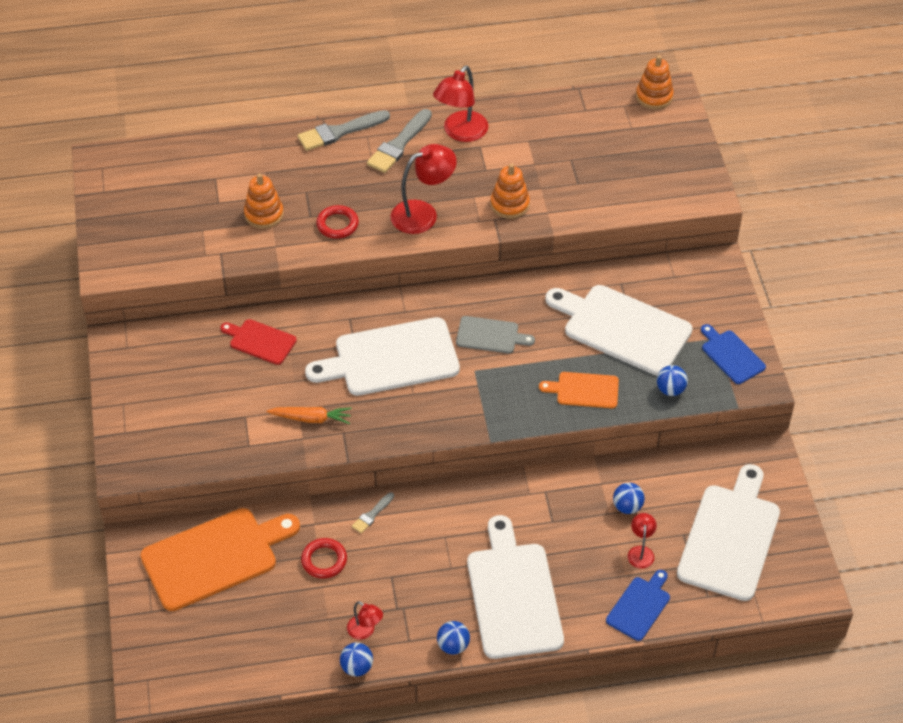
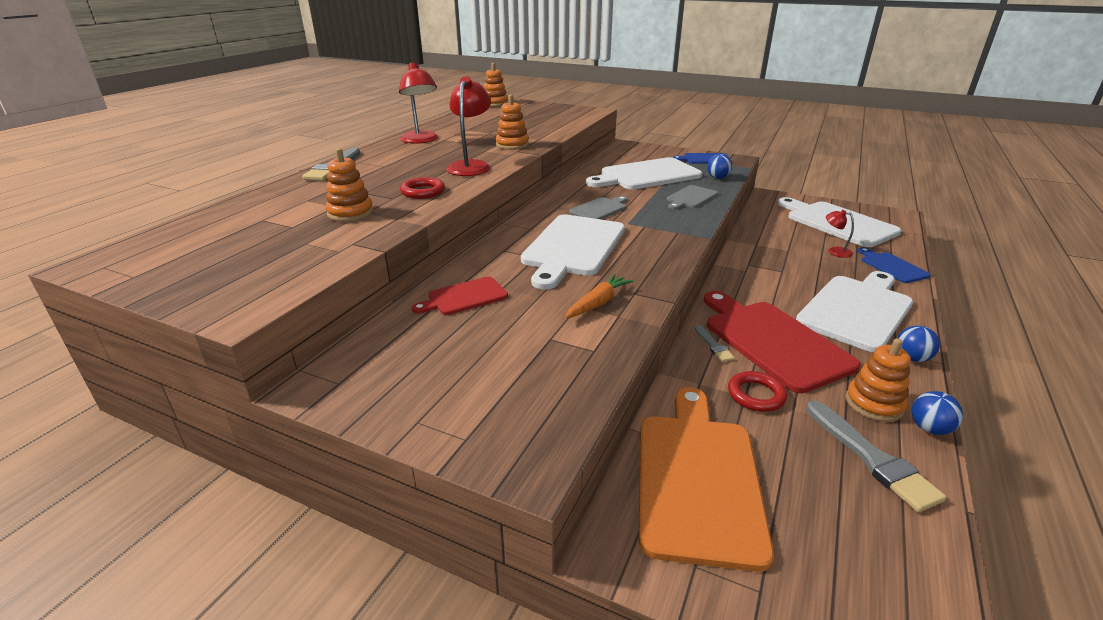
camera: 55 degrees left, 20 degrees down
(365, 631) = (874, 404): red lamp -> orange stacking toy
(399, 144) = (390, 156): grey brush -> grey brush (872, 458)
(409, 550) = (772, 341): none -> red cutting board
(513, 595) = (857, 310): white cutting board -> white cutting board turned 105 degrees clockwise
(584, 390) = (690, 198): orange cutting board -> grey cutting board
(627, 507) = (786, 243): blue ball -> none

